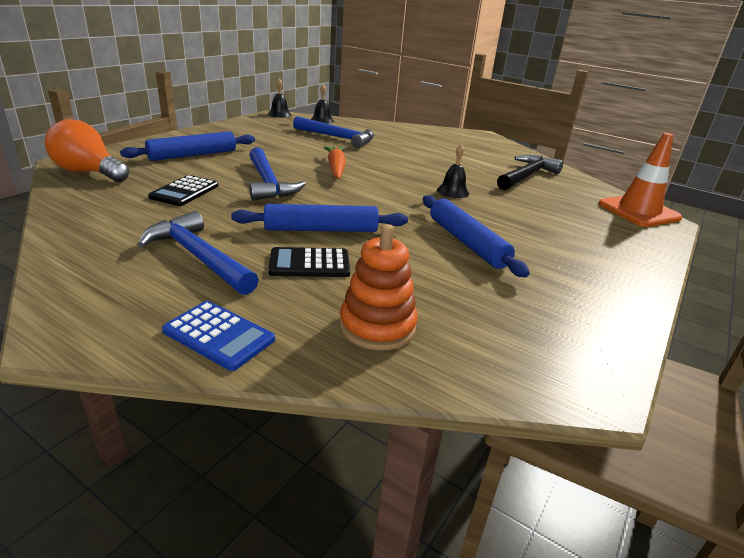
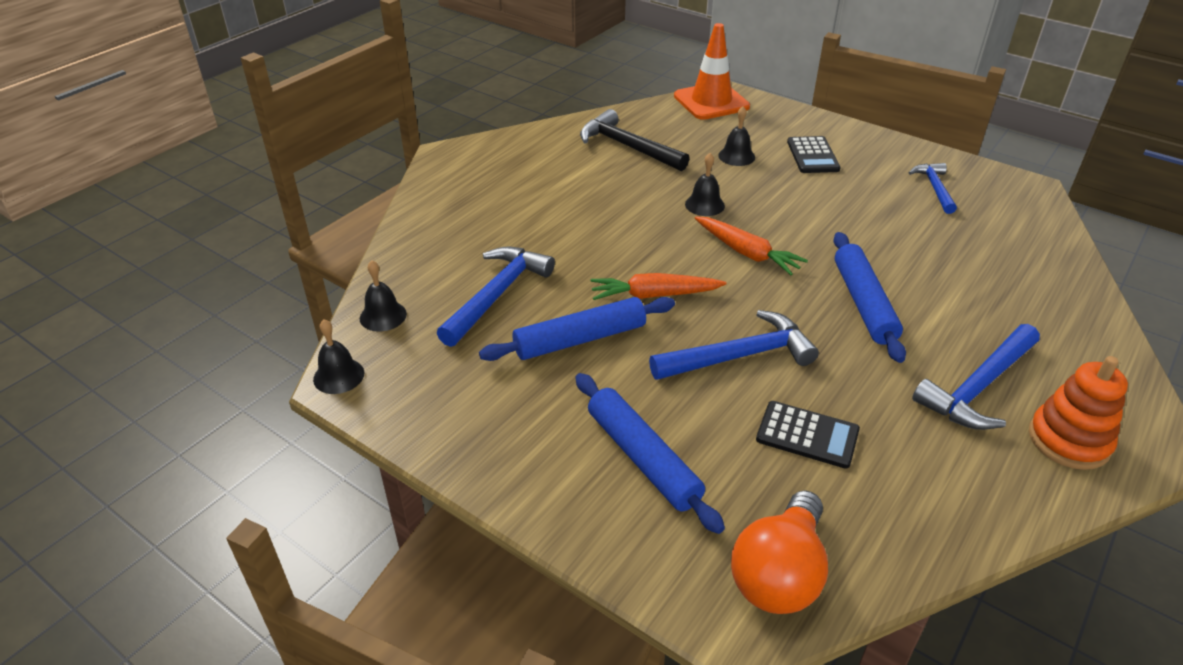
camera: 85 degrees left, 10 degrees up
(219, 335) = (1094, 352): blue calculator -> none
(309, 263) = (944, 308): black calculator -> black calculator (812, 156)
(377, 326) = (1023, 269): orange stacking toy -> orange stacking toy (1069, 440)
(388, 198) = (747, 253): none -> orange carrot
(467, 243) = (842, 210): blue rolling pin -> blue rolling pin (580, 339)
(540, 210) = (736, 156): none -> black bell
(540, 303) = (934, 188): none -> blue hammer

